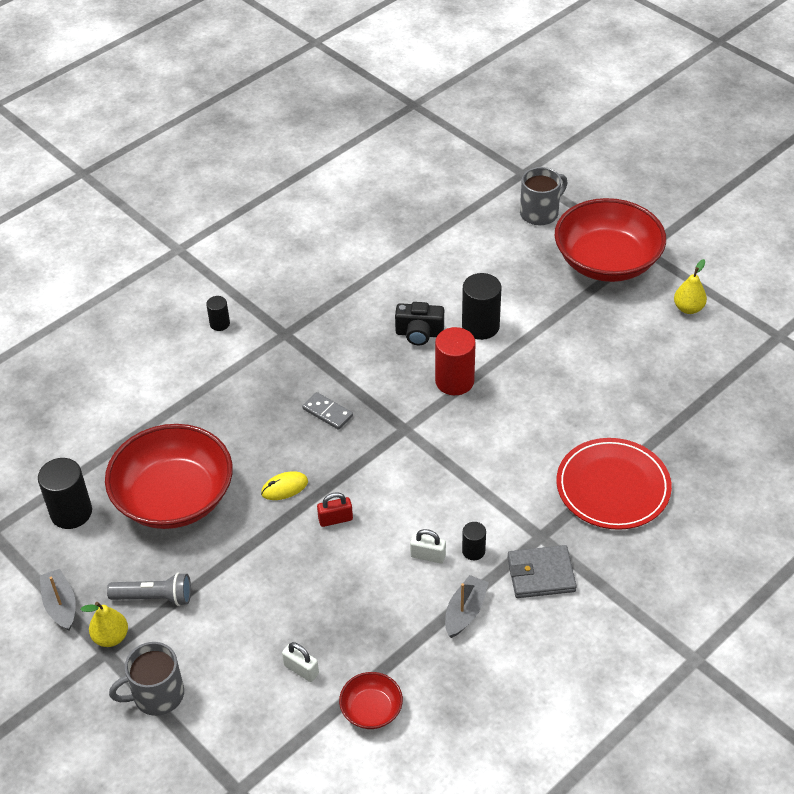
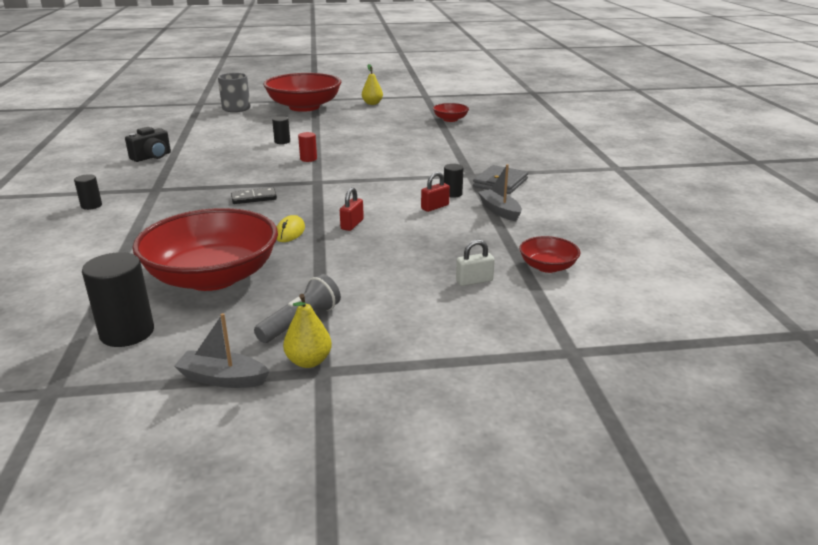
camera: 55 degrees left, 20 degrees down
(157, 695) = (412, 358): grey mug -> none
(327, 412) = (254, 198): grey domino -> black domino
(419, 333) = (251, 156): black camera -> black camera (152, 157)
(428, 556) = (435, 207): white padlock -> red padlock
(454, 381) = (308, 159): red cylinder -> red cylinder, size x0.54
(480, 326) = (282, 141): black cylinder -> black cylinder, size x0.54
(613, 487) = (463, 149): red plate -> none
(708, 415) = (450, 119): none -> red bowl

